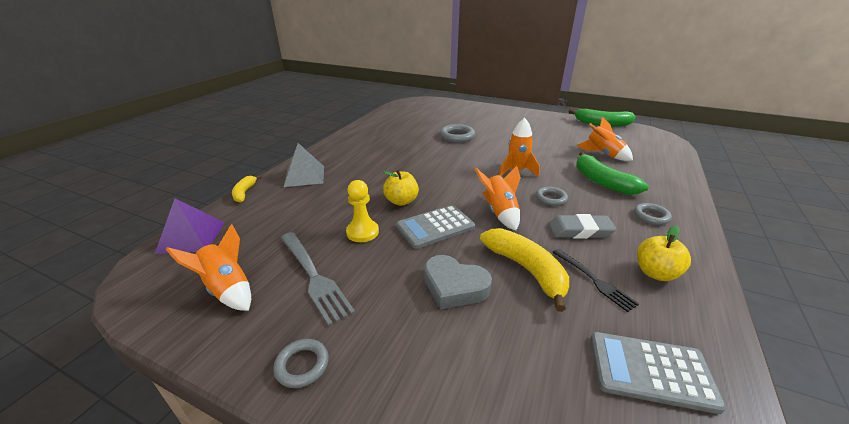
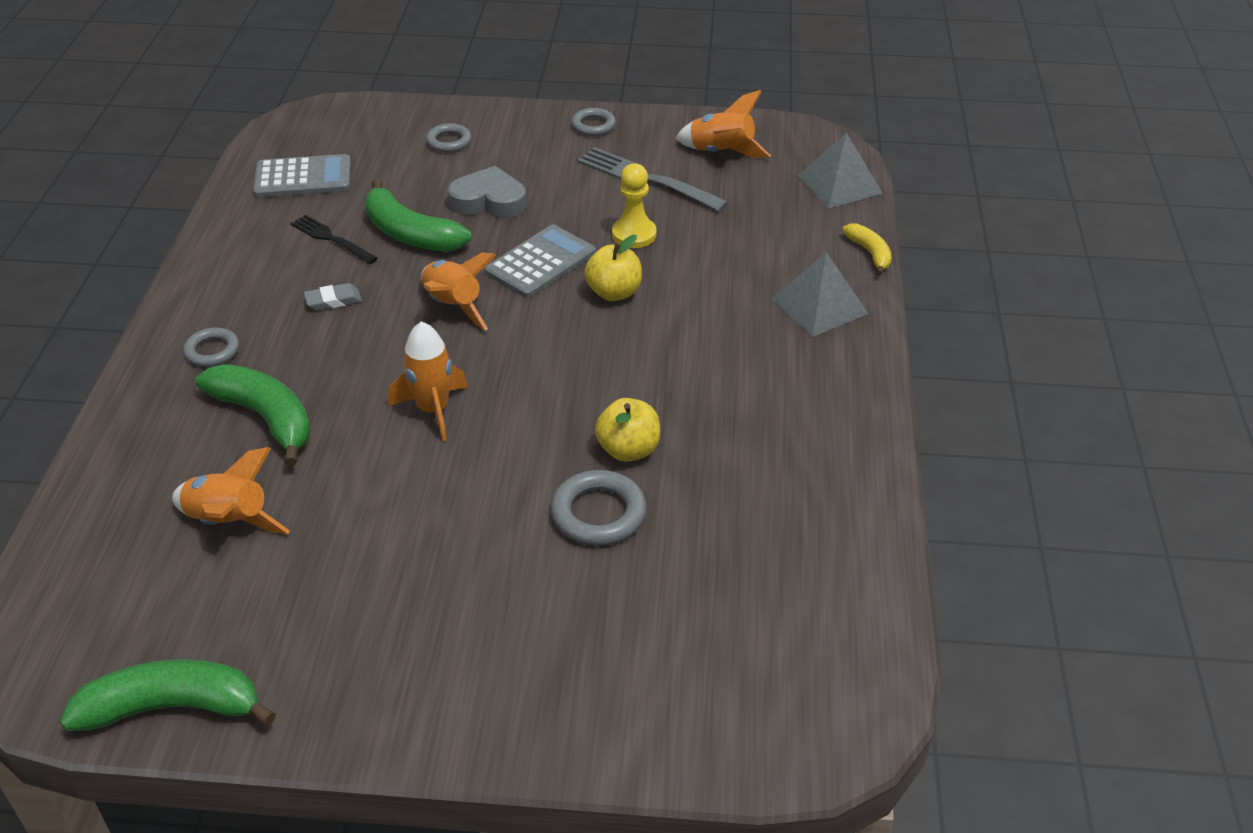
camera: 160 degrees right, 10 degrees up
(191, 237) = (839, 184): purple pyramid -> grey pyramid
(526, 270) = (410, 234): yellow banana -> green banana
(551, 198) = (370, 353): grey ring -> grey ring (449, 141)
(580, 230) = (333, 300): grey eraser -> grey eraser, size x0.62
(655, 273) = (254, 262): yellow apple -> yellow apple (628, 450)

